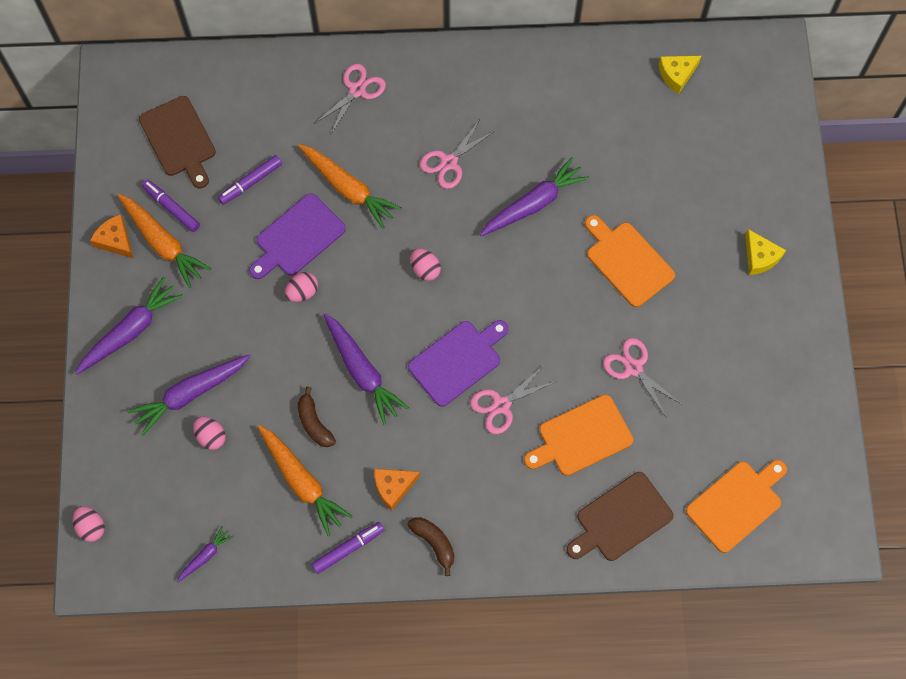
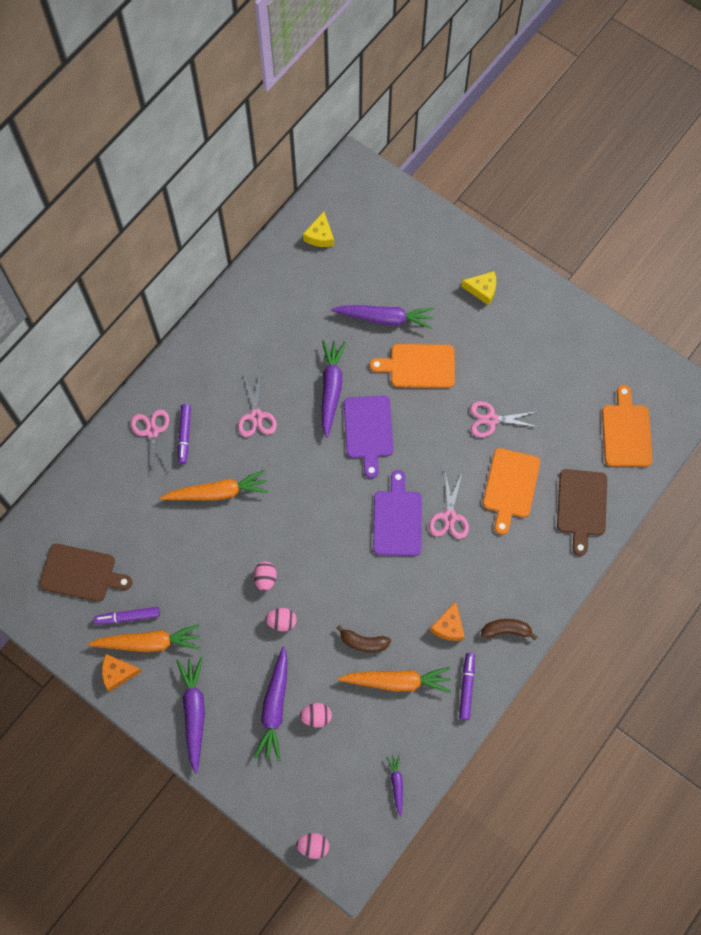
camera: 50 degrees left, 0 degrees up
(250, 182) = (156, 551): purple marker -> purple marker (184, 435)
(297, 237) = (223, 552): purple cutting board -> purple cutting board (368, 430)
(362, 371) = (354, 584): purple carrot -> purple carrot (385, 318)
(425, 269) = (317, 490): pink egg -> pink egg (282, 622)

